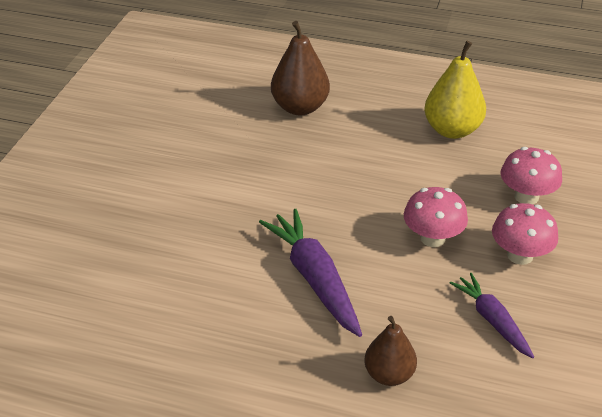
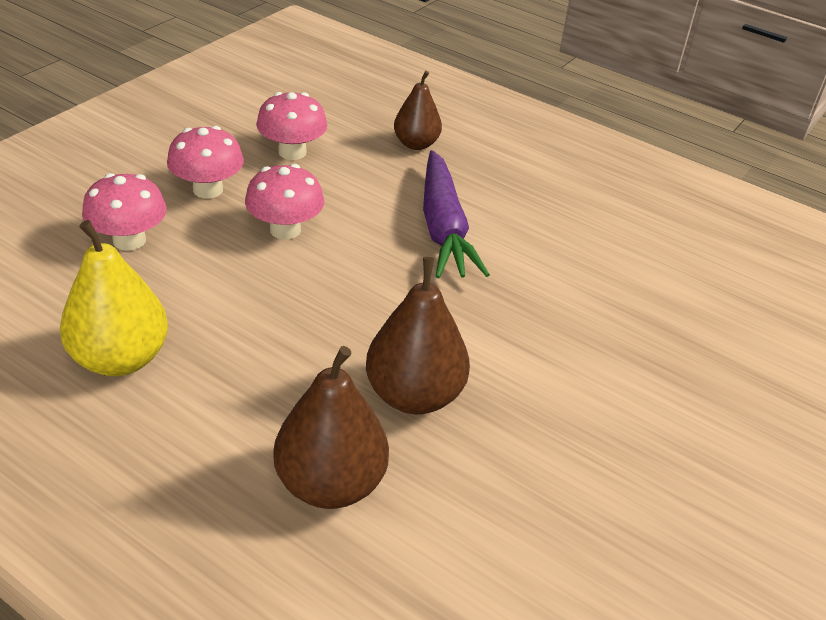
camera: 165 degrees left, 0 degrees up
(278, 155) = (414, 395): none -> brown pear
(492, 320) = (292, 152): purple carrot -> pink mushroom

